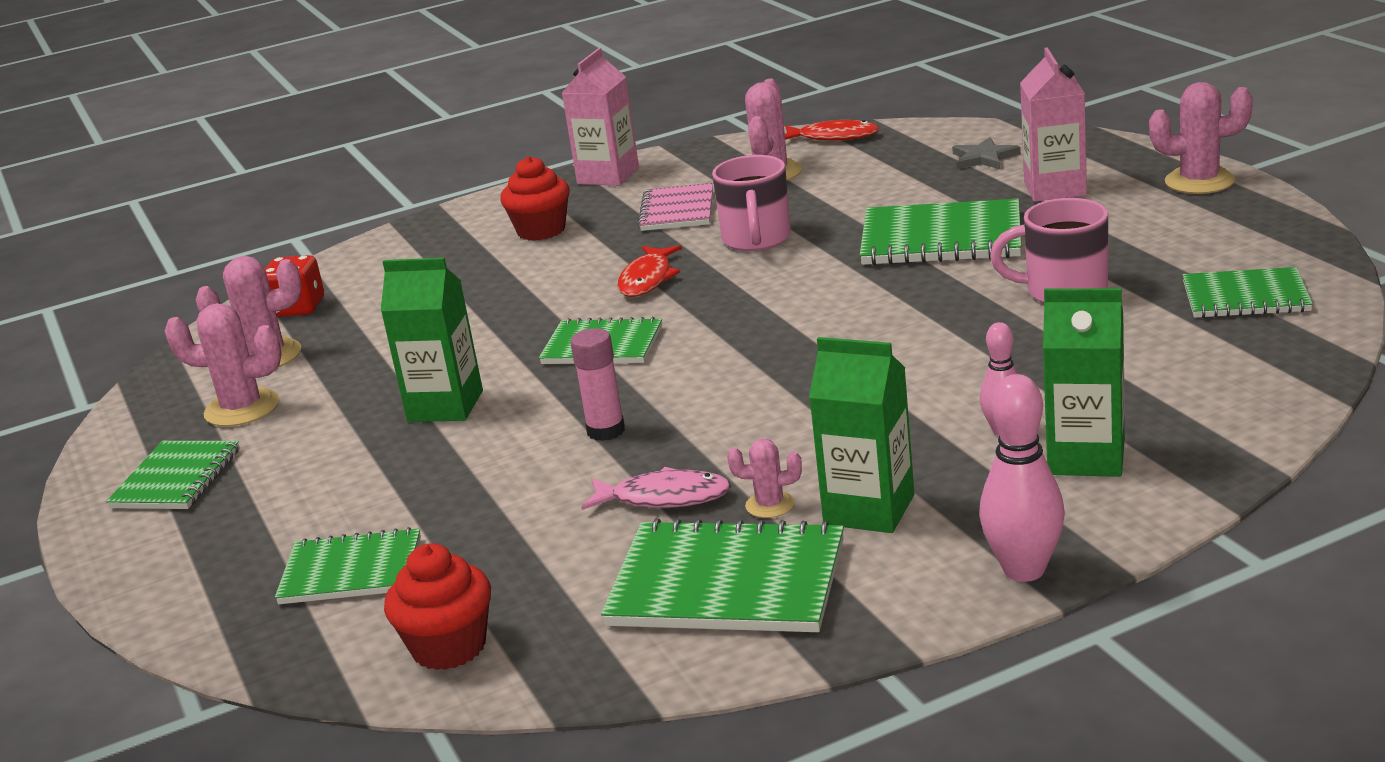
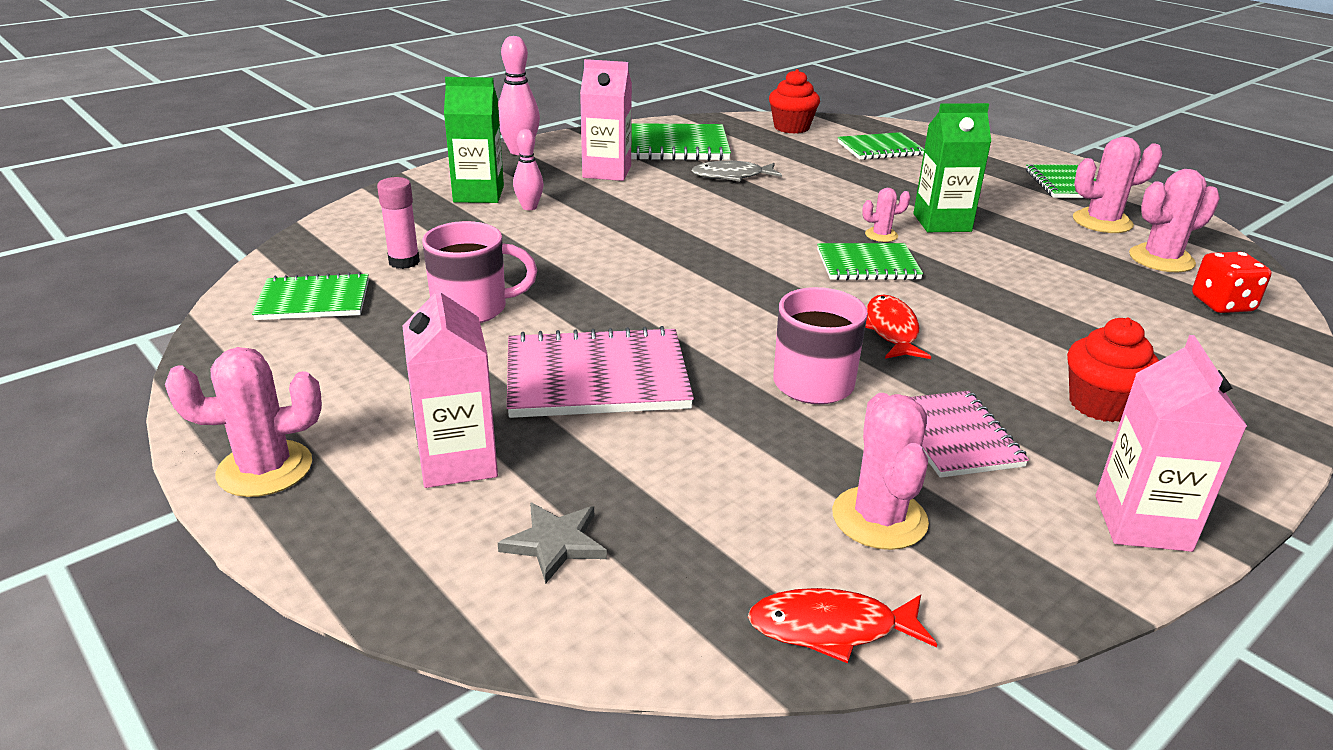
camera: 160 degrees right, 5 degrees up
(606, 431) = (802, 208): pink glue stick -> pink glue stick (404, 262)
(664, 498) = (732, 176): pink fish -> grey fish
(770, 505) = (666, 173): pink cactus -> pink cactus (881, 235)
(869, 510) = (607, 172): green carton -> pink carton
(941, 238) = (597, 377): green notebook -> pink notebook

